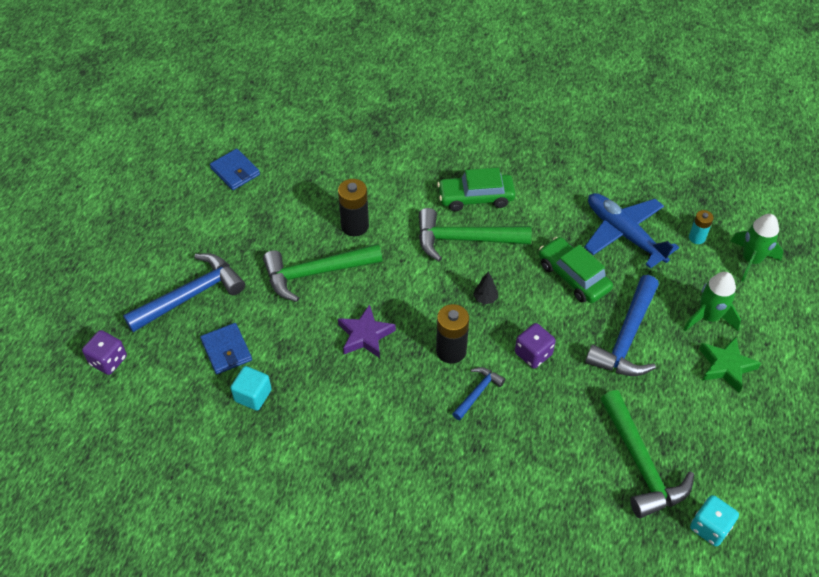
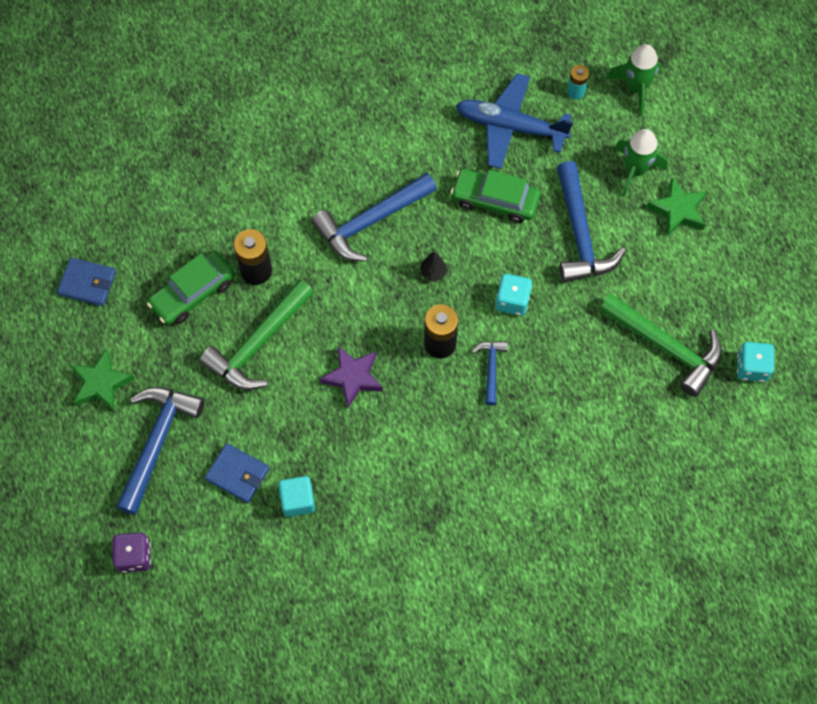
camera: 35 degrees left, 15 degrees up
(188, 236) = (101, 383): none -> green star
(464, 239) = (370, 222): green hammer -> blue hammer
(476, 197) = (348, 169): green car -> green car (193, 293)
(533, 354) = (512, 301): purple dice -> turquoise dice

